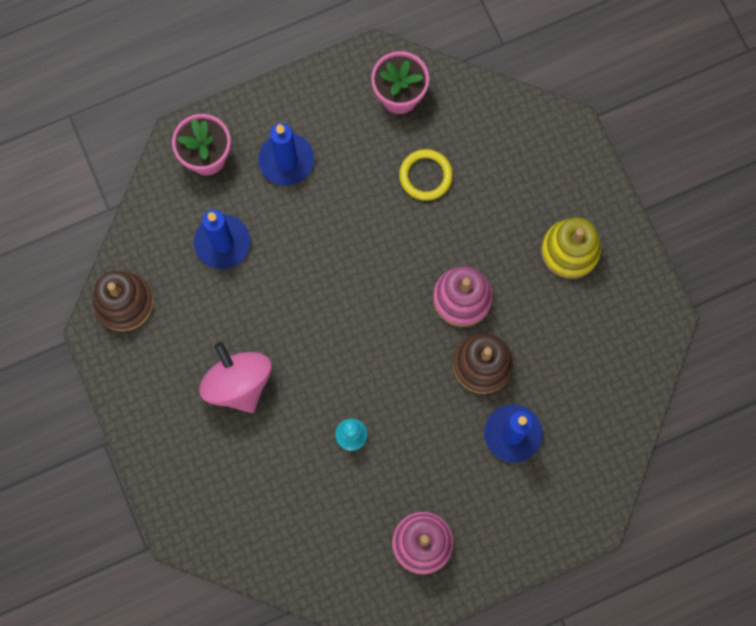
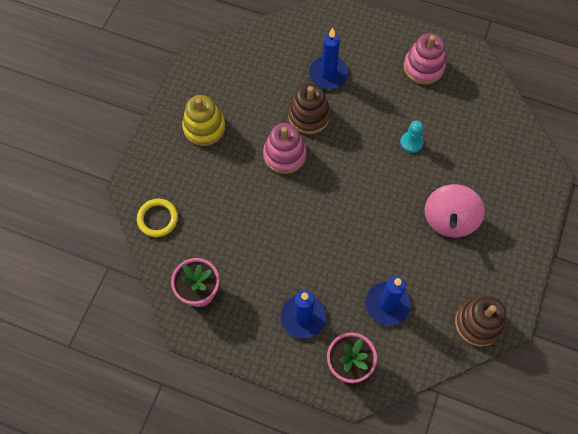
camera: 135 degrees left, 10 degrees down
(425, 176) = (234, 233): yellow ring -> yellow ring (158, 219)

